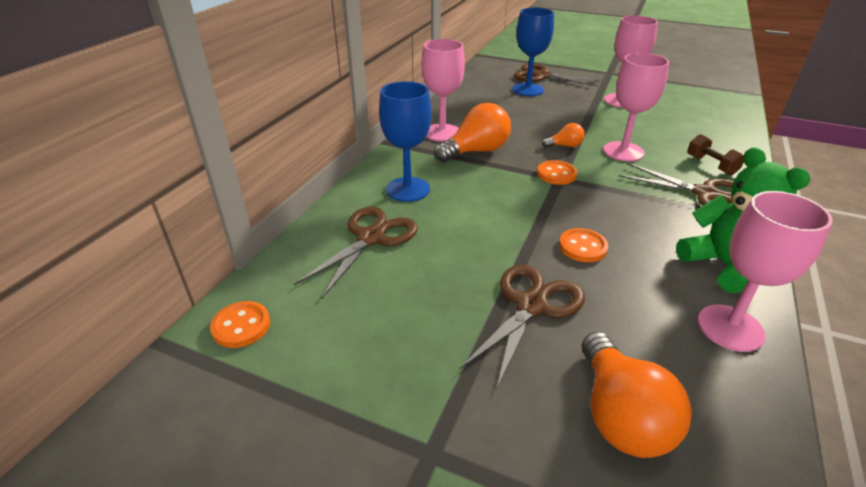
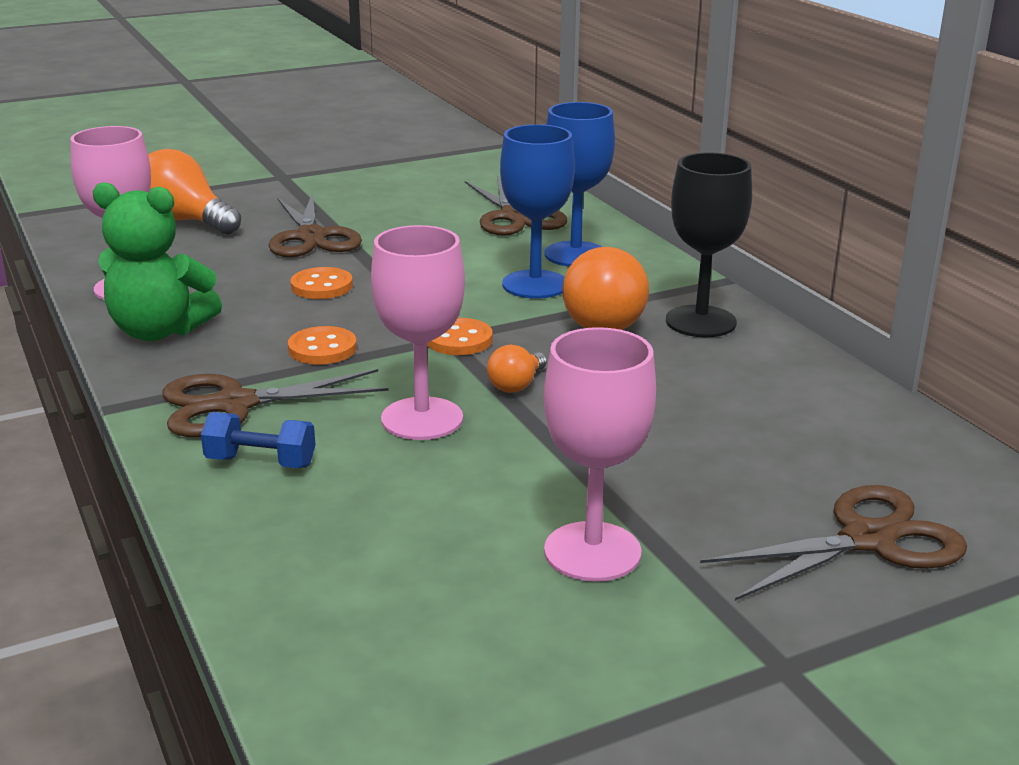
camera: 130 degrees right, 10 degrees down
(241, 326) = (484, 161): orange button -> orange button (322, 349)
(442, 133) = (700, 322): pink goblet -> black goblet
(528, 89) = (796, 475): blue goblet -> blue goblet (535, 284)
(711, 165) = (261, 462): brown dumbbell -> blue dumbbell

